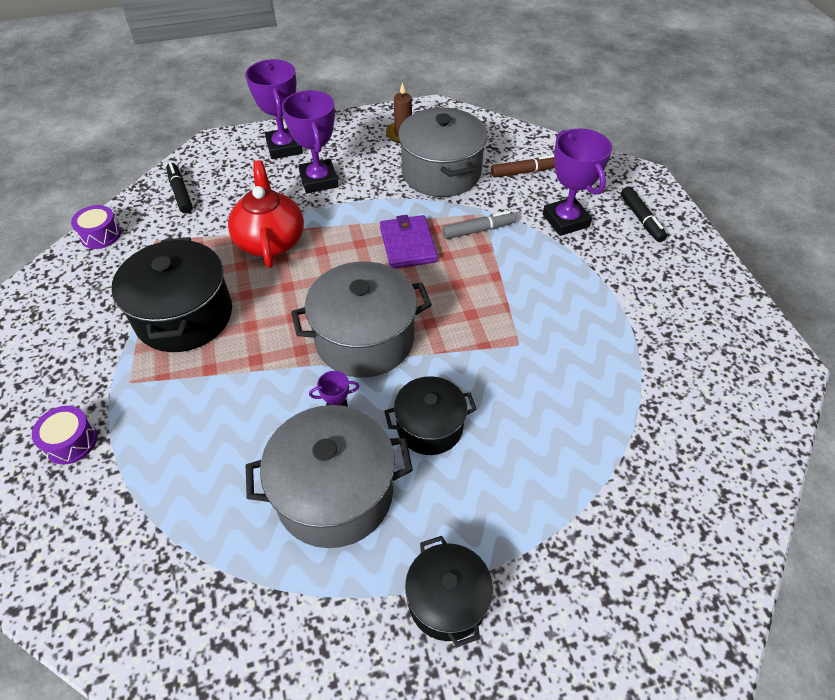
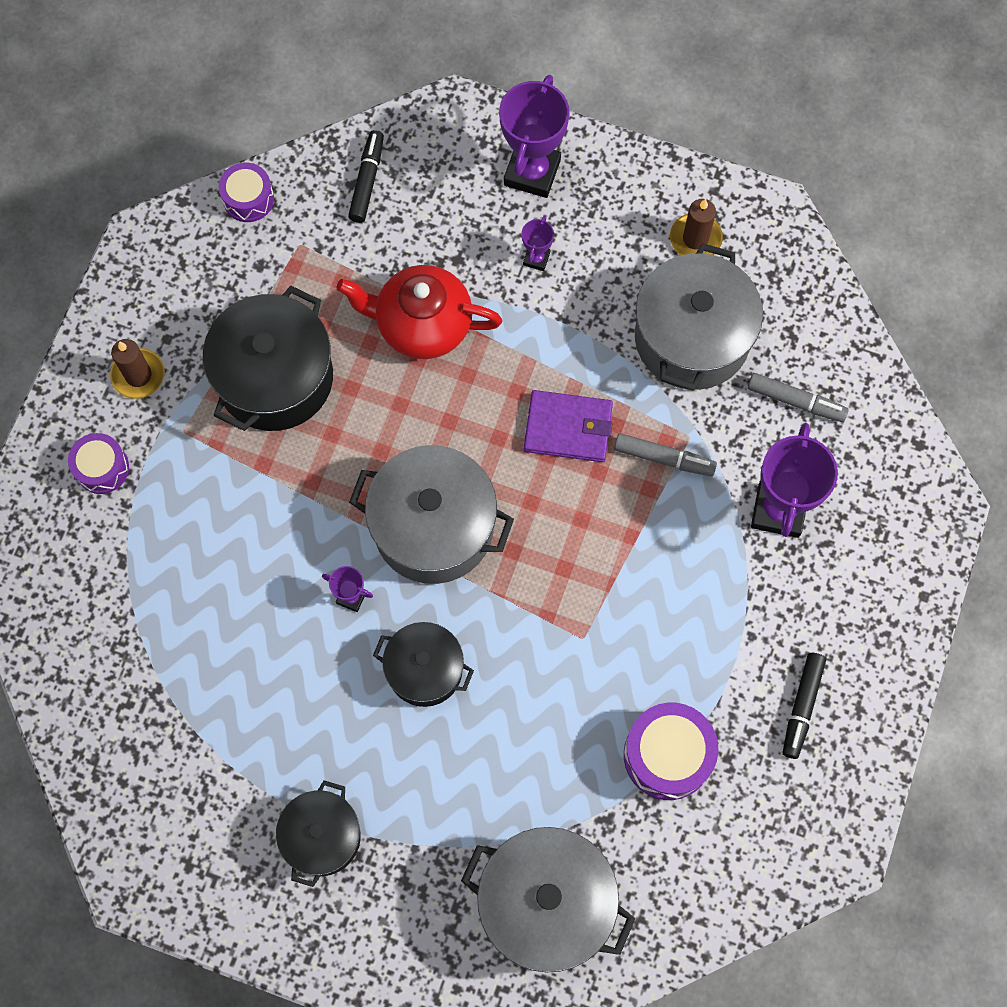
camera: 35 degrees right, 20 degrees up
(70, 367) = (138, 375): none -> brown candle
(270, 241) = (422, 324): red teapot -> red teapot turned 105 degrees counterclockwise
(319, 180) = (536, 259): purple trophy -> purple trophy, size x0.47
(334, 493) = (295, 678): grey pot -> grey pot (546, 903)
(408, 244) = (568, 428): purple wallet -> purple wallet turned 75 degrees clockwise
(524, 172) = (796, 401): brown marker -> grey marker
(635, 377) = (667, 755): none -> purple drum
(641, 219) = (872, 567): black marker -> black marker (802, 707)

